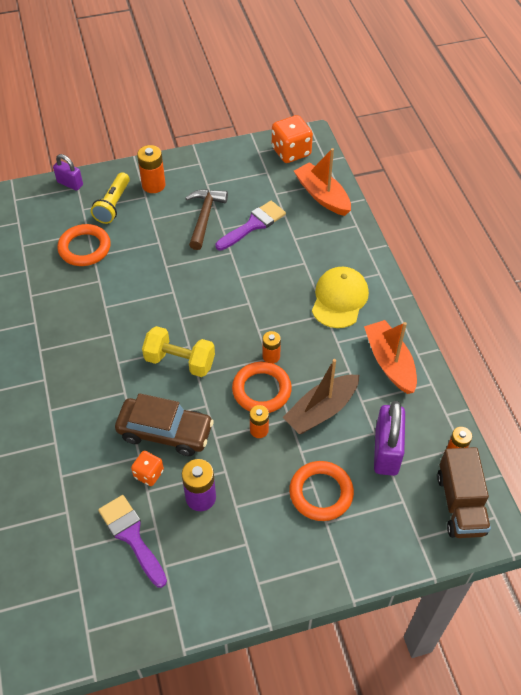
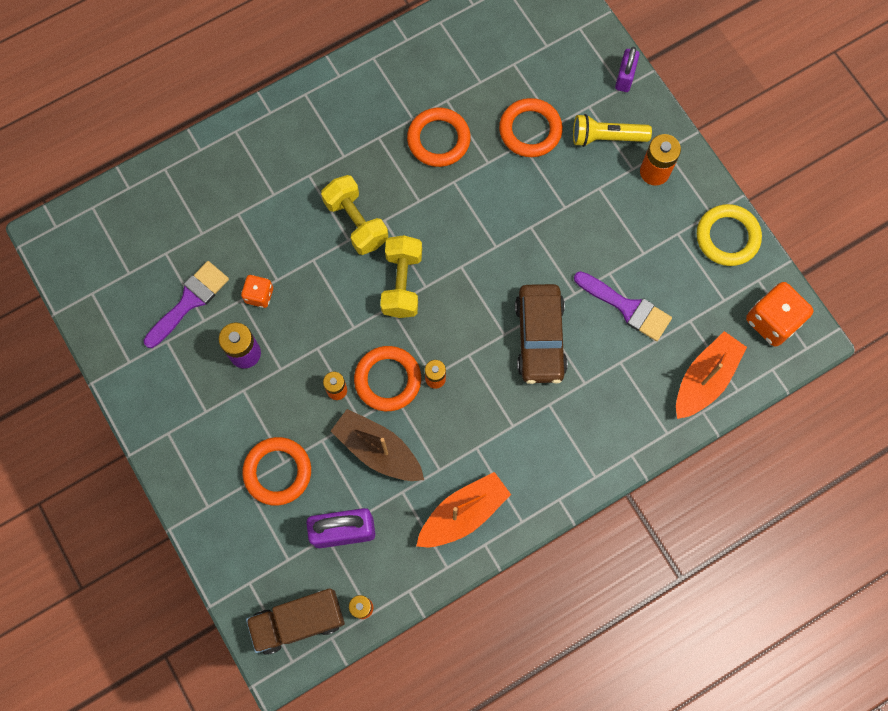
camera: 75 degrees right, 20 degrees up
(63, 308) = (438, 139): none -> orange ring
(111, 383) = (356, 222): none -> yellow dumbbell
(165, 432) = (311, 296): brown car -> brown car (540, 338)
(204, 217) = (621, 247): brown hammer -> none
(220, 159) = (727, 237): none -> yellow ring
(339, 299) = (540, 437): yellow cap -> none

